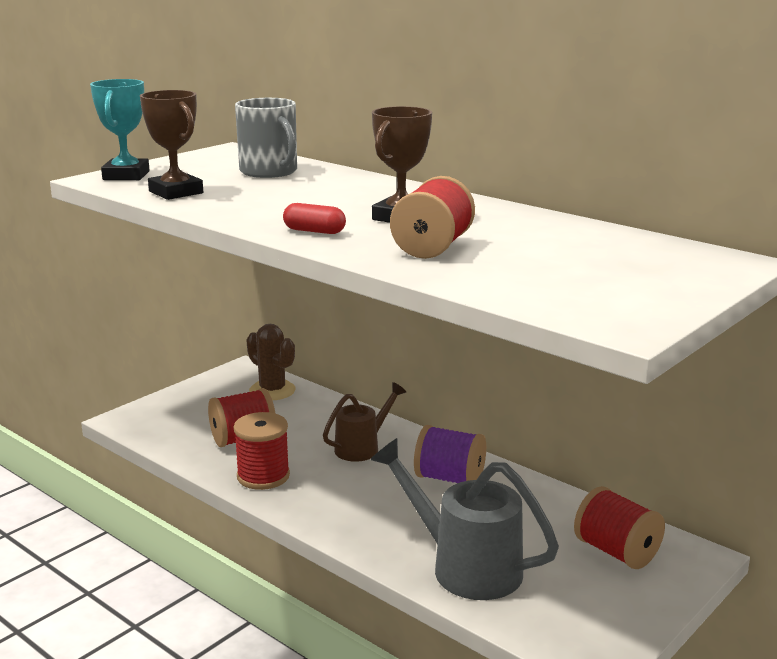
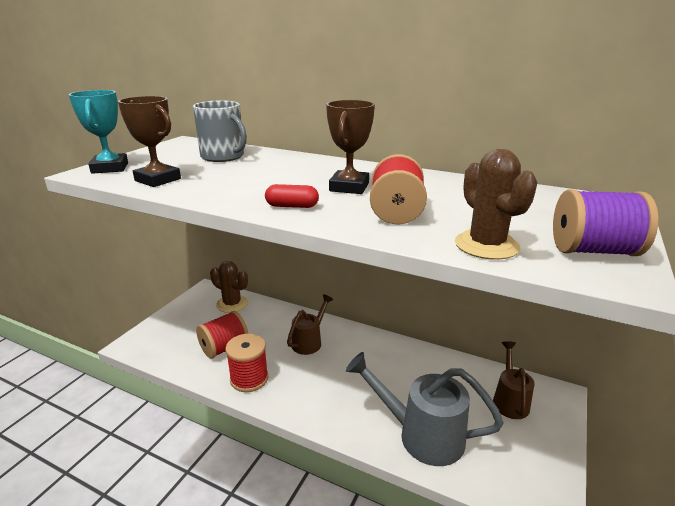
camera: 15 degrees left, 5 degrees up
(449, 478) = (377, 358): purple spool -> purple spool (593, 251)
(504, 285) = (486, 245): none -> brown cactus
(616, 552) = (510, 400): red spool -> brown watering can

